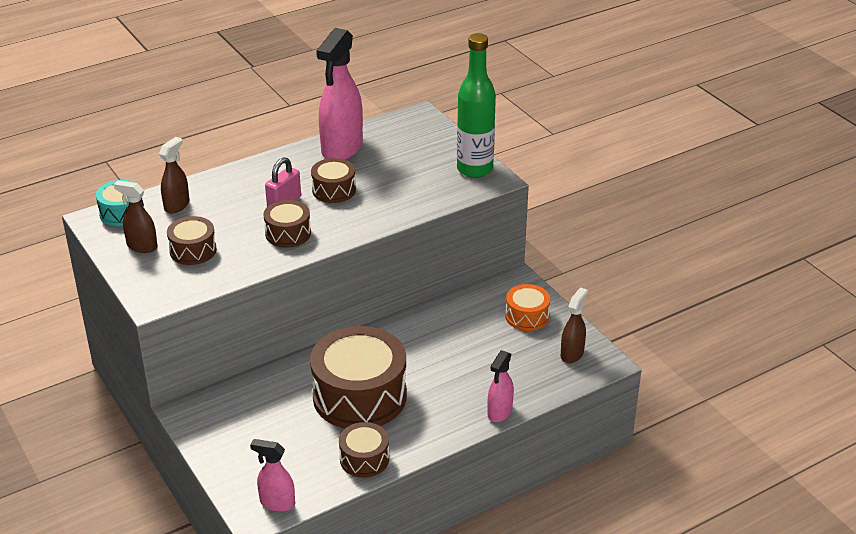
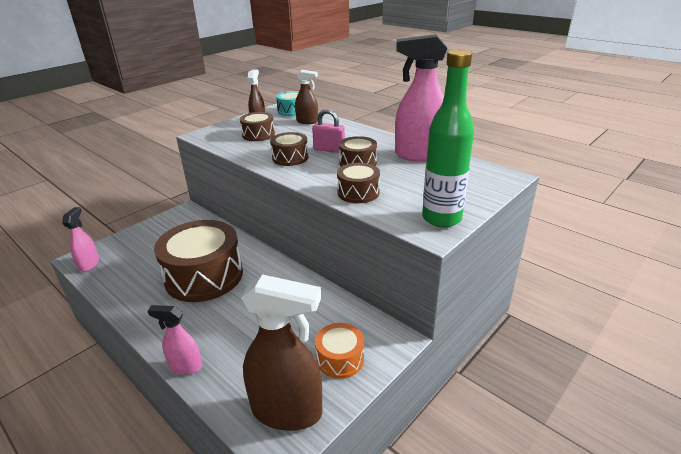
camera: 75 degrees right, 5 degrees down
(364, 459) = (129, 294): brown drum -> brown drum (358, 192)
(572, 354) = (287, 411): brown spray bottle -> brown spray bottle, size x1.89

